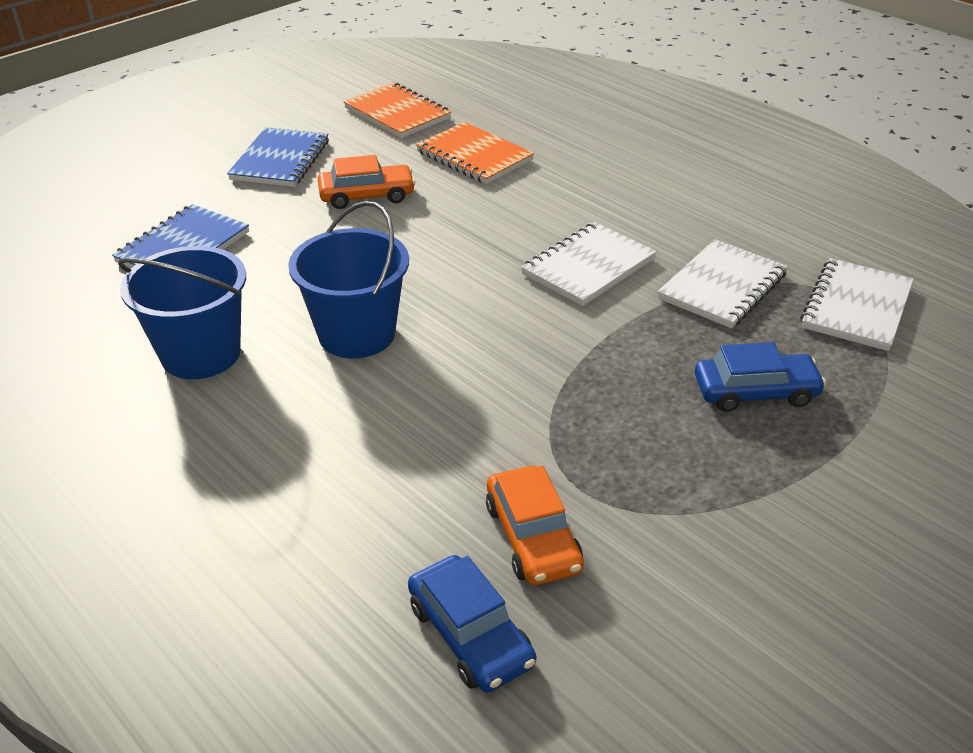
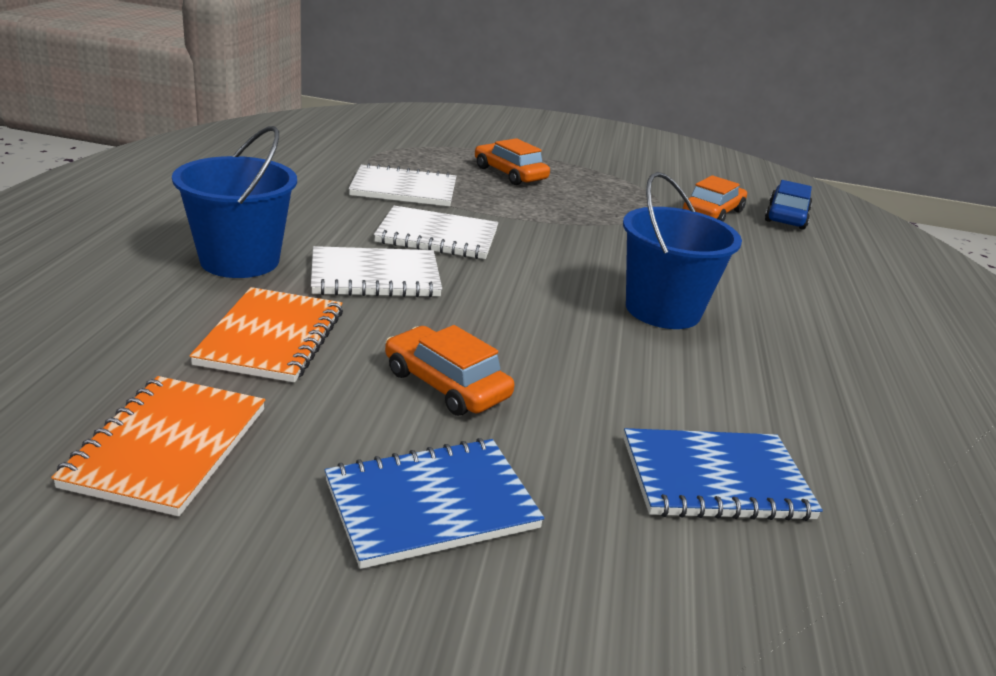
camera: 130 degrees left, 10 degrees down
(201, 354) = (803, 376): blue bucket -> blue bucket (239, 260)
(755, 392) = (510, 174): blue car -> orange car
(856, 307) = (379, 153): white notebook -> white notebook (375, 276)

